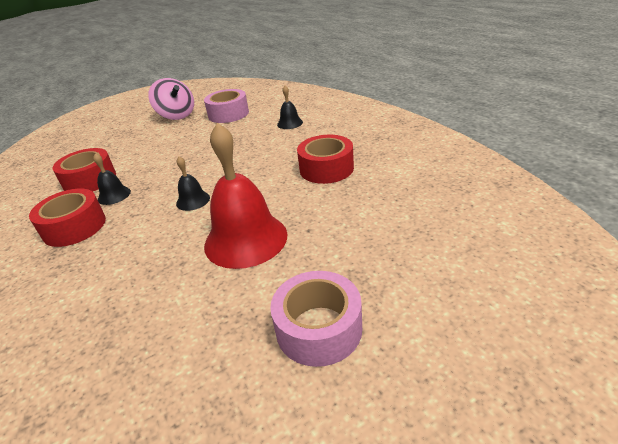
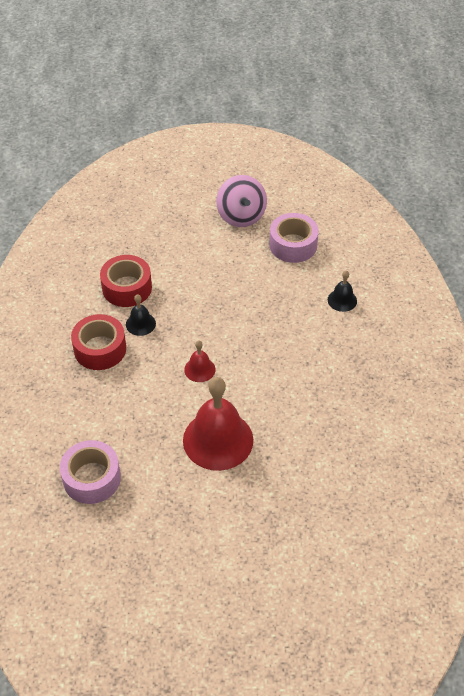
camera: 25 degrees right, 15 degrees up
(193, 200) = (199, 369): black bell -> red bell
(319, 328) = (221, 544): pink tape -> pink tape (92, 478)
(326, 169) = (329, 393): red tape -> none

